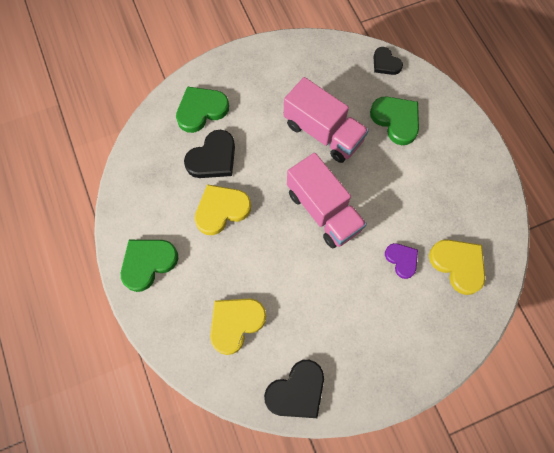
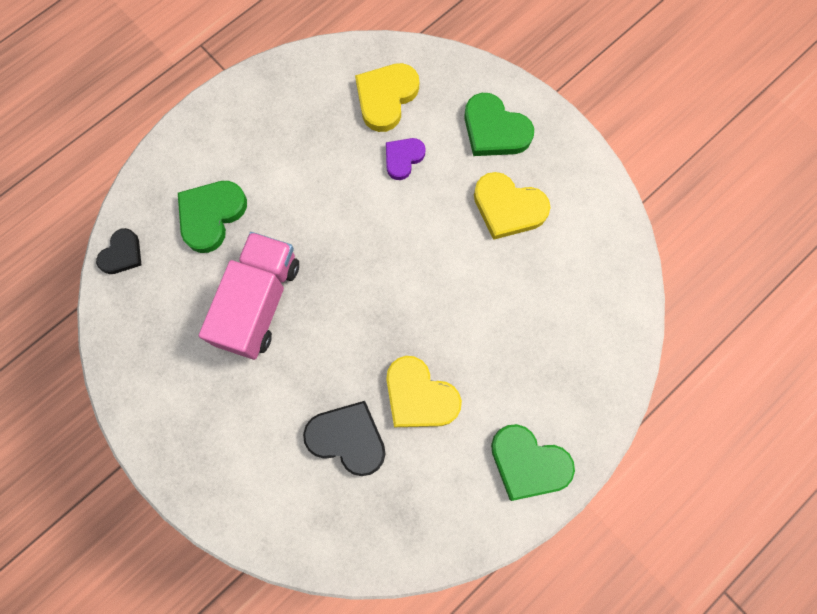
camera: 110 degrees left, 5 degrees up
(201, 110) = (277, 487): green heart -> green heart (494, 130)
(235, 323) = (556, 321): yellow heart -> yellow heart (508, 208)
(297, 391) = (601, 225): black heart -> none
(323, 210) = (373, 266): pink truck -> none

